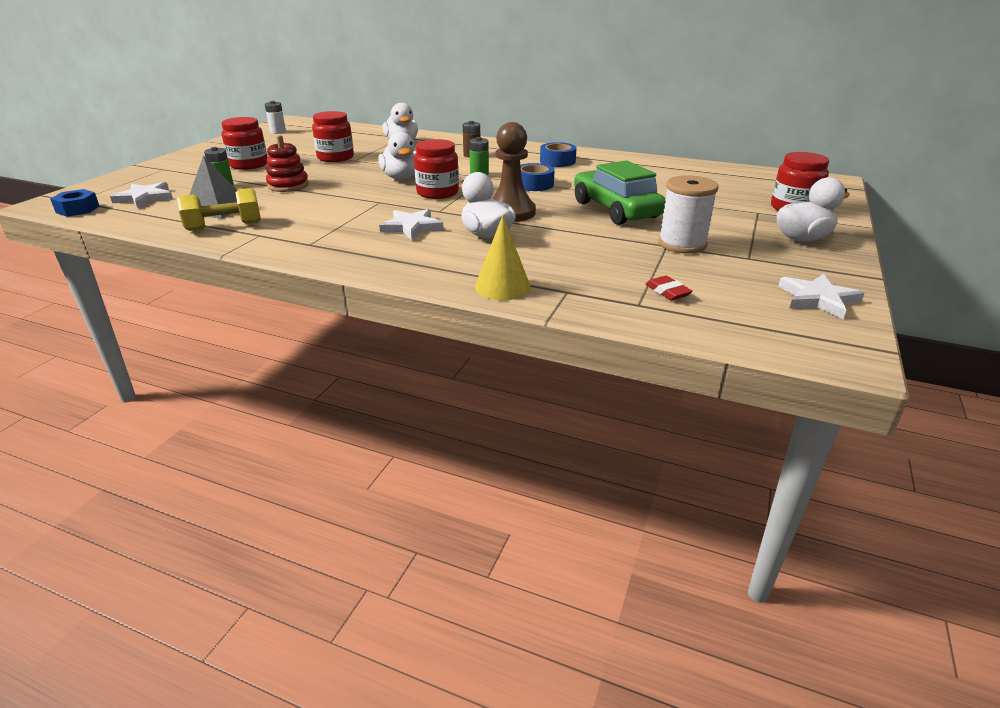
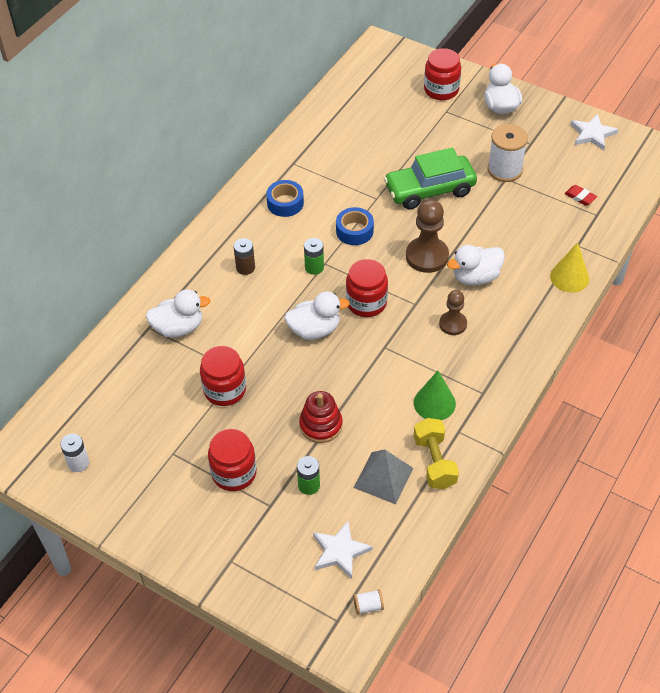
camera: 80 degrees left, 20 degrees up
(78, 209) = (368, 606): blue nut -> white spool
(301, 223) = (434, 403): none -> green cone
(411, 227) = (453, 324): white star -> brown pawn
(667, 291) = (580, 197): red eraser -> red eraser turned 60 degrees clockwise

